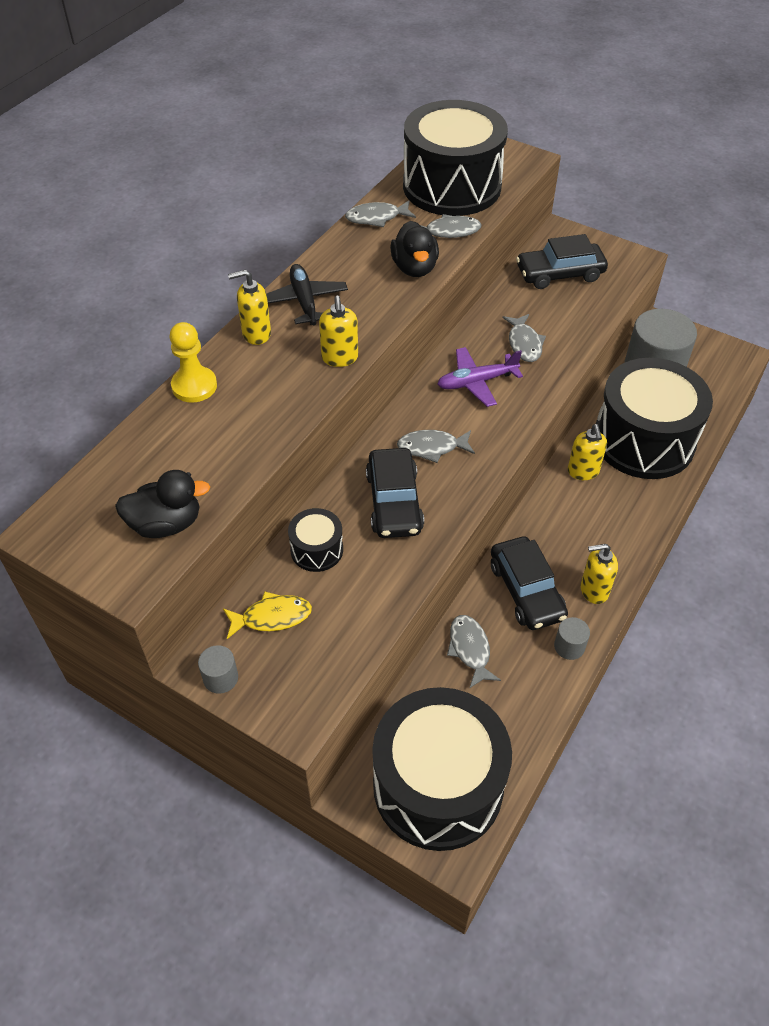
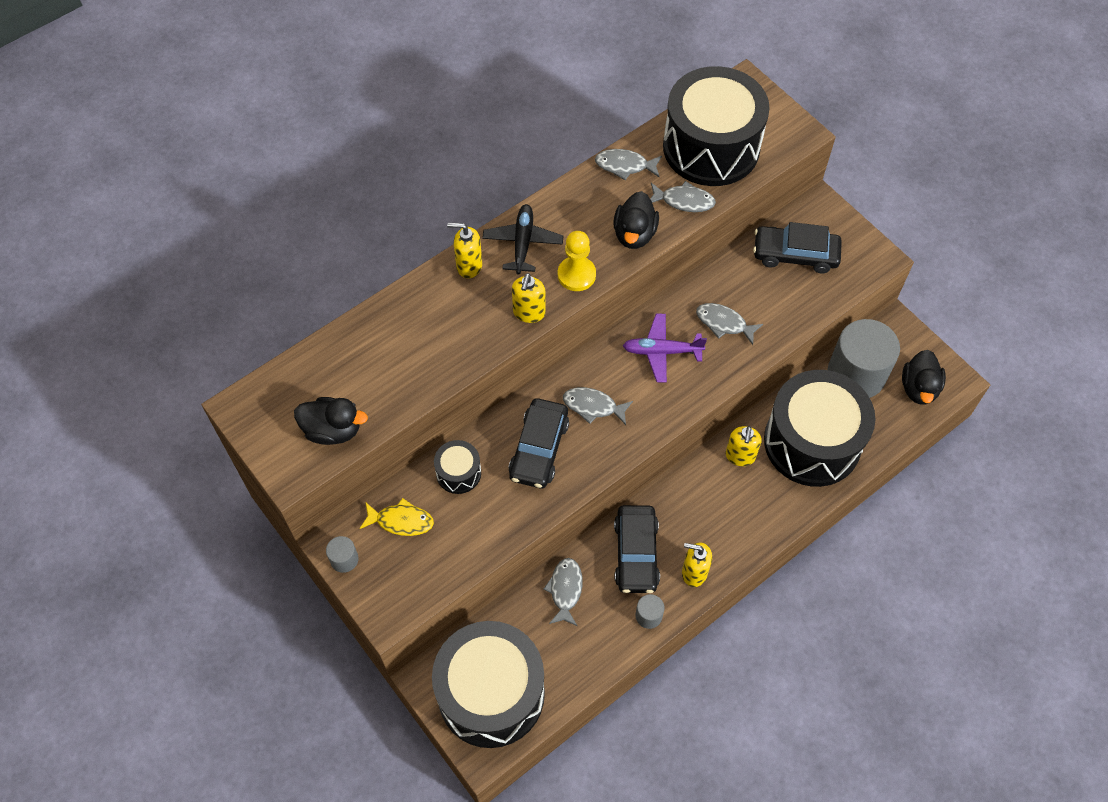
camera: 20 degrees right, 10 degrees up
(194, 386) = (399, 305): yellow pawn -> yellow pawn (576, 275)
(524, 343) = (724, 323): grey fish -> grey fish turned 105 degrees clockwise
(713, 370) = (919, 388): none -> black duck

